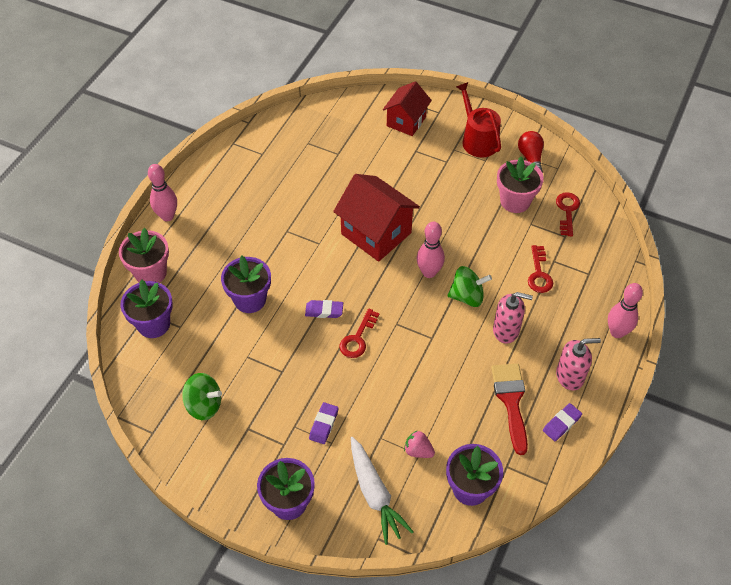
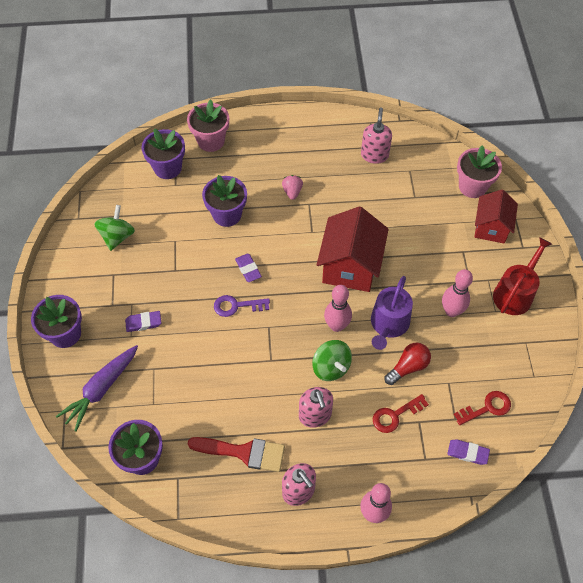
camera: 60 degrees right, 5 degrees up
(167, 216) = (269, 122): pink bowling pin -> pink bowling pin (451, 311)
(204, 405) = (117, 236): green spinning top -> green spinning top turned 150 degrees counterclockwise
(272, 158) = (374, 155): none -> pink soap dispenser
(357, 338) = (236, 306): red key -> purple key
(375, 494) = (101, 389): white carrot -> purple carrot
(406, 121) = (491, 228): red house -> red house turned 75 degrees counterclockwise
(418, 451) = (156, 402): pink strawberry -> pink strawberry (292, 192)
(452, 236) = (388, 324): none -> purple watering can
(511, 401) = (244, 452): red brush -> red brush turned 45 degrees clockwise
(515, 201) = (465, 357): pink flower pot -> pink flower pot (472, 186)
(530, 158) = (527, 347): red light bulb -> red light bulb (408, 367)
(561, 423) = (244, 505): purple eraser -> purple eraser (467, 453)

